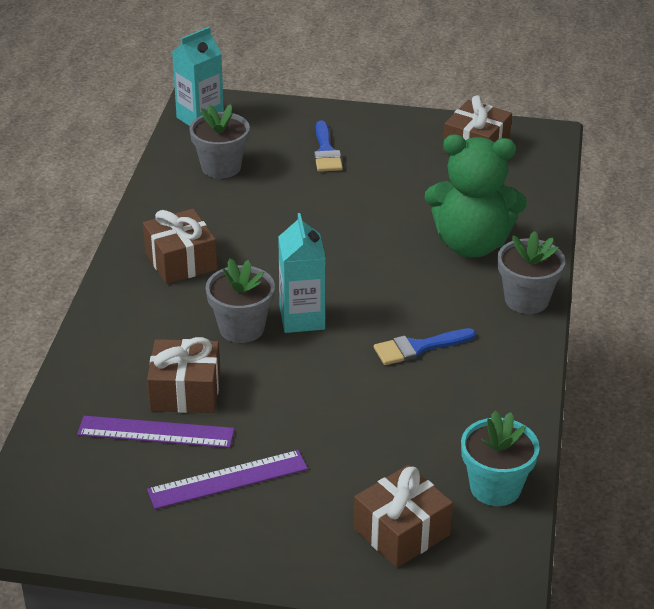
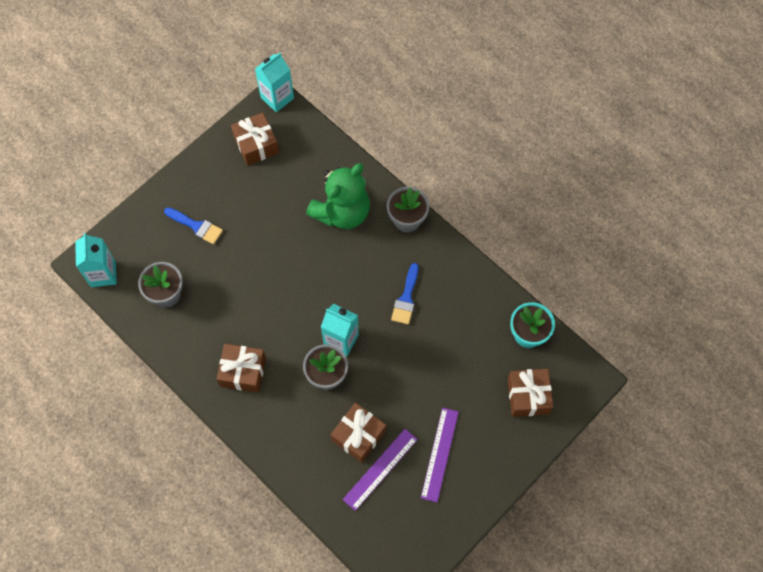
camera: 55 degrees left, 30 degrees up
(552, 136) = (277, 98): none -> turquoise carton

